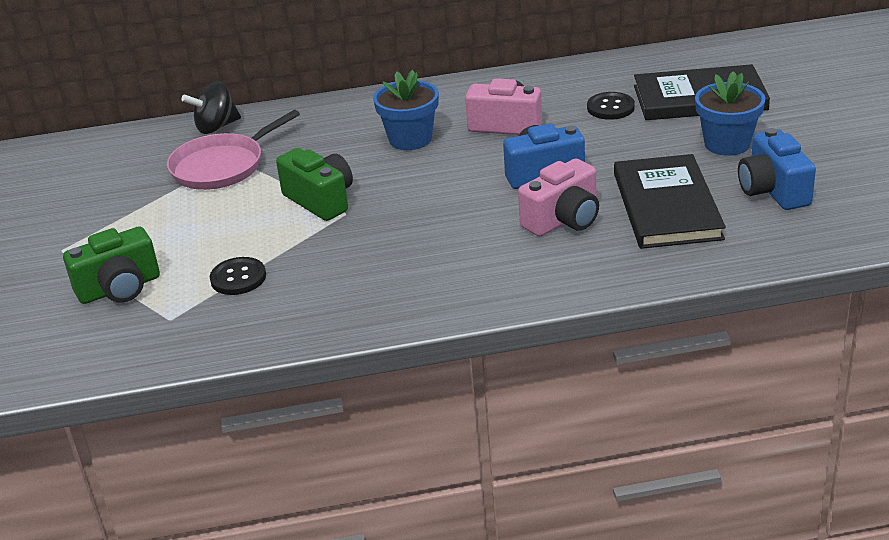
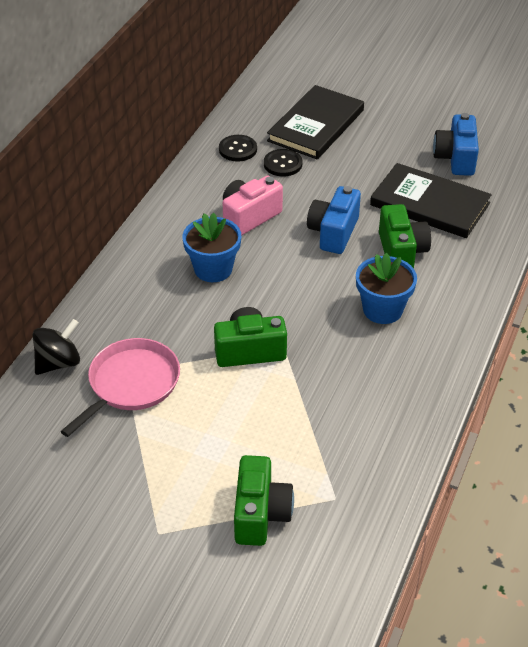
camera: 60 degrees left, 10 degrees up
(216, 127) = (58, 363): black spinning top -> black spinning top turned 135 degrees counterclockwise
(222, 166) = (131, 384): pink pan -> pink pan turned 135 degrees counterclockwise
(238, 278) = (314, 438): black button -> black button (238, 149)
(563, 220) = (401, 252): pink camera -> green camera
(727, 144) = (384, 145): blue flower pot -> blue flower pot (382, 310)
(773, 190) = (456, 158): blue camera -> blue camera turned 75 degrees clockwise

